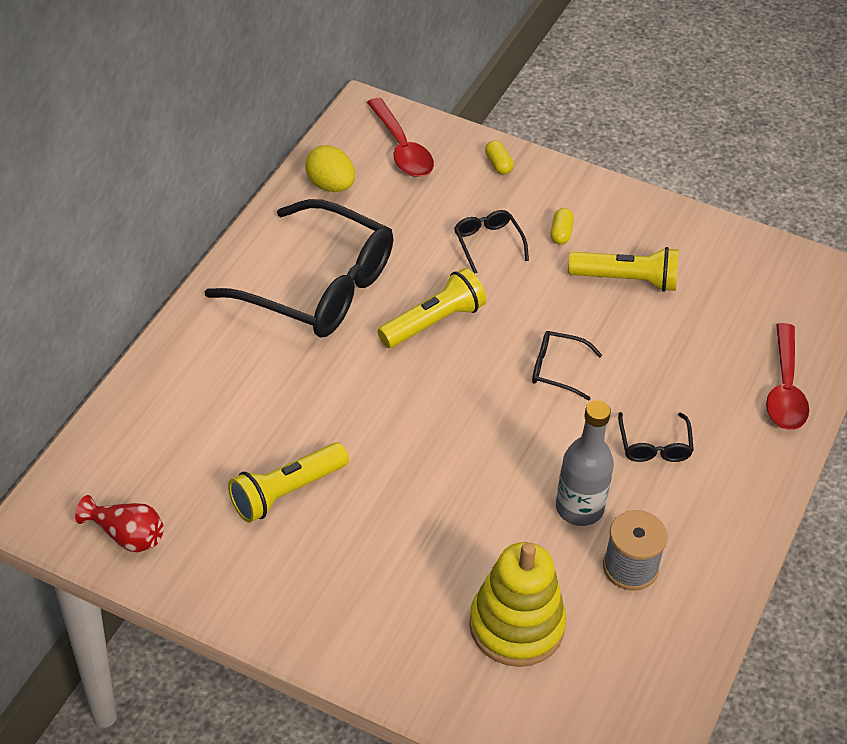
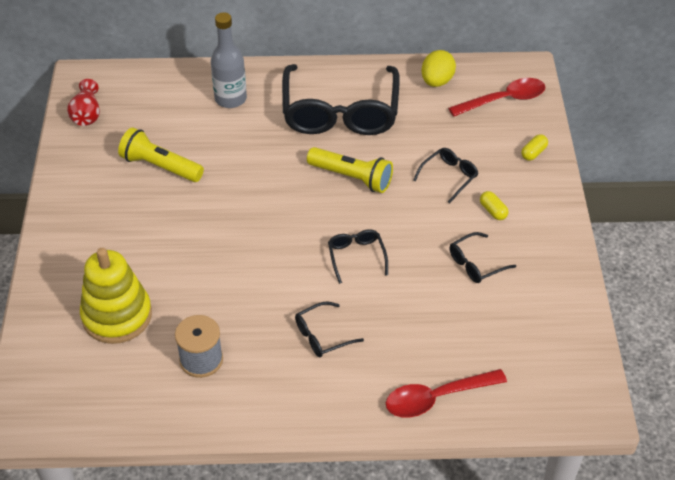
camera: 65 degrees right, 0 degrees up
(402, 148) = (504, 100): red spoon -> red spoon turned 150 degrees counterclockwise
(561, 233) = (493, 211): yellow capsule -> yellow capsule turned 75 degrees clockwise
(579, 508) = (237, 313): grey bottle -> grey bottle (230, 99)
(626, 280) = (476, 264): yellow flashlight -> black glasses

